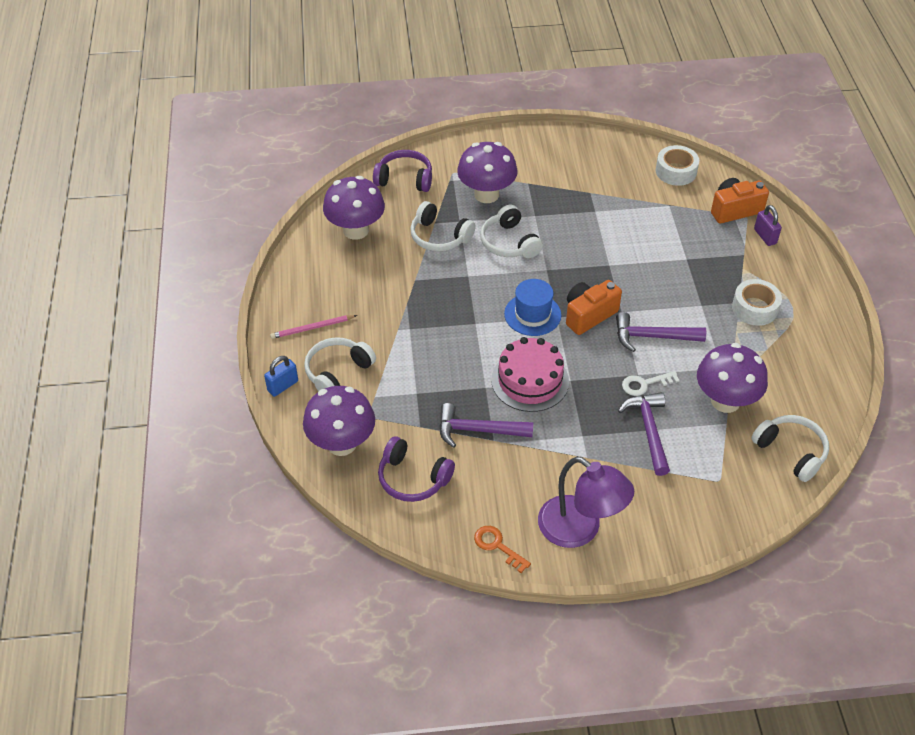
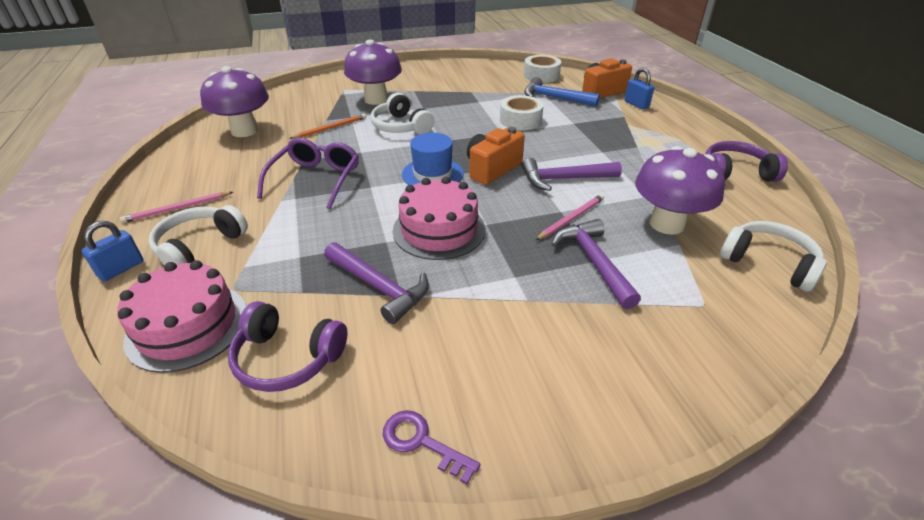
camera: 10 degrees left, 10 degrees down
(342, 443) = (187, 326): purple mushroom -> pink cake
(404, 179) = (298, 96): purple headphones -> purple headphones (735, 173)
(427, 307) = (316, 179): none -> purple glasses
(439, 237) = (331, 128): white headphones -> orange pencil
(477, 430) = (379, 287): purple hammer -> purple hammer turned 135 degrees counterclockwise
(497, 546) = (422, 442): orange key -> purple key
(580, 529) = (544, 396): purple lamp -> none
(645, 384) = (571, 218): white key -> pink pencil
(678, 214) = (554, 98): none -> blue hammer
(754, 308) = (654, 149): white tape -> white tape (520, 120)
(765, 236) = (636, 104): purple padlock -> blue padlock

